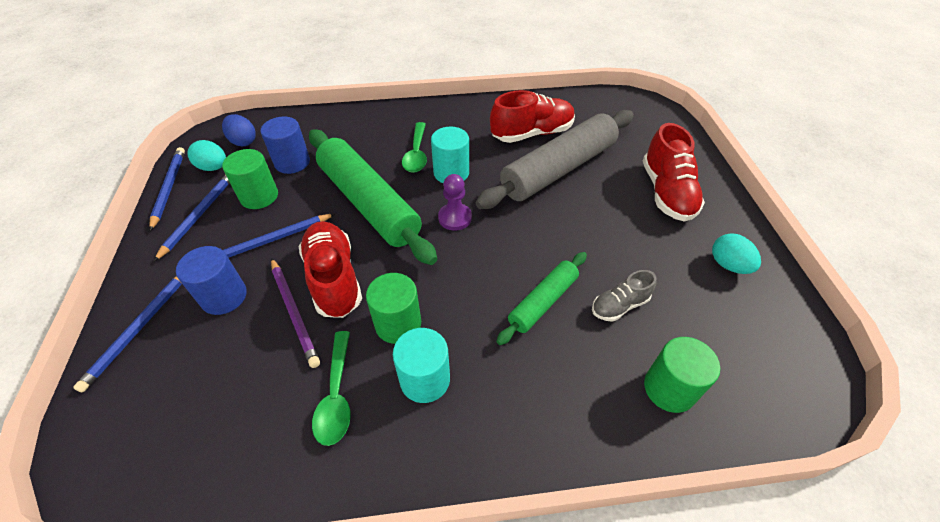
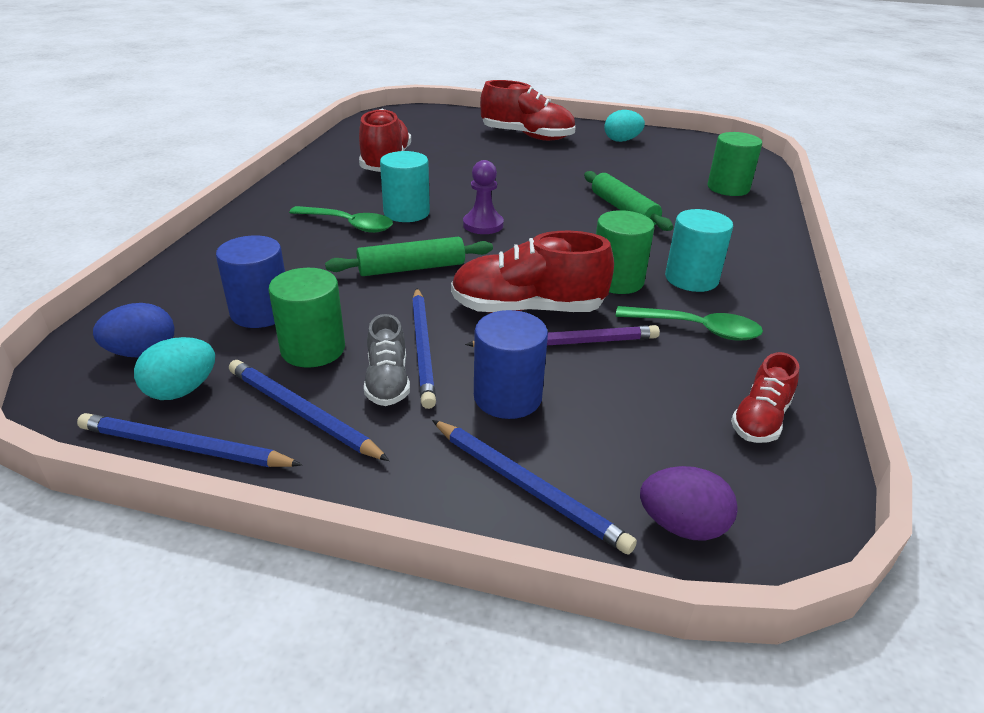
camera: 70 degrees left, 15 degrees down
(102, 416) = (682, 525): none -> purple egg
(214, 457) = (760, 419): none -> red shoe
(368, 203) = (412, 268): green rolling pin -> green rolling pin, size x0.53
(558, 169) = (456, 165): grey rolling pin -> none
(619, 305) = (643, 183): grey shoe -> grey shoe (387, 381)

